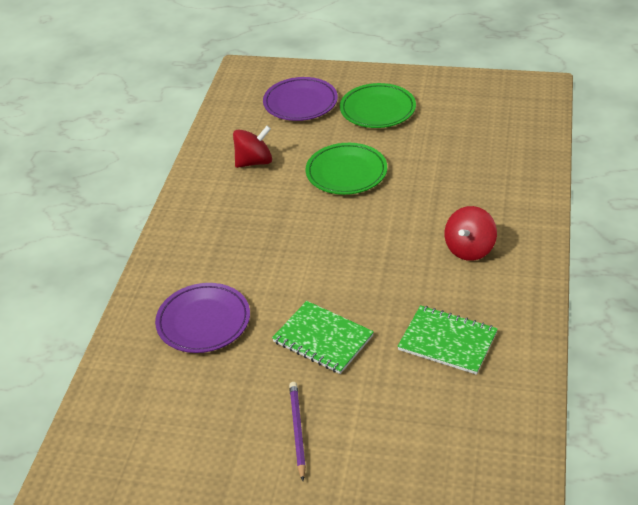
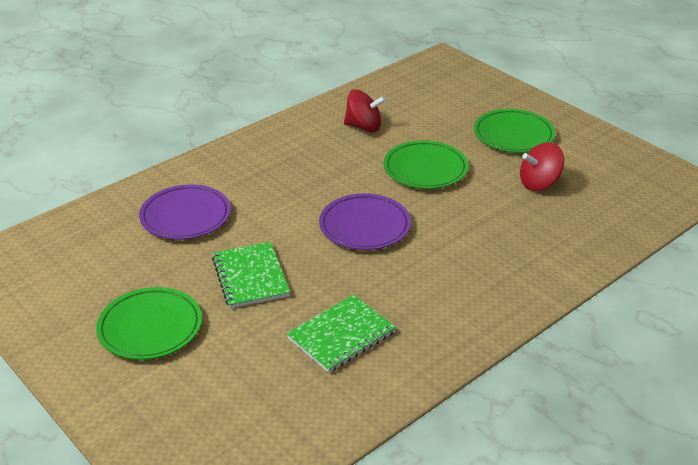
camera: 35 degrees right, 5 degrees down
(297, 430) = (150, 328): purple pencil -> green plate
(300, 103) = (455, 102): purple plate -> purple plate (365, 226)
(447, 341) = (341, 335): green notebook -> green notebook turned 75 degrees clockwise
(469, 249) = (452, 278): red spinning top -> red spinning top (539, 183)

